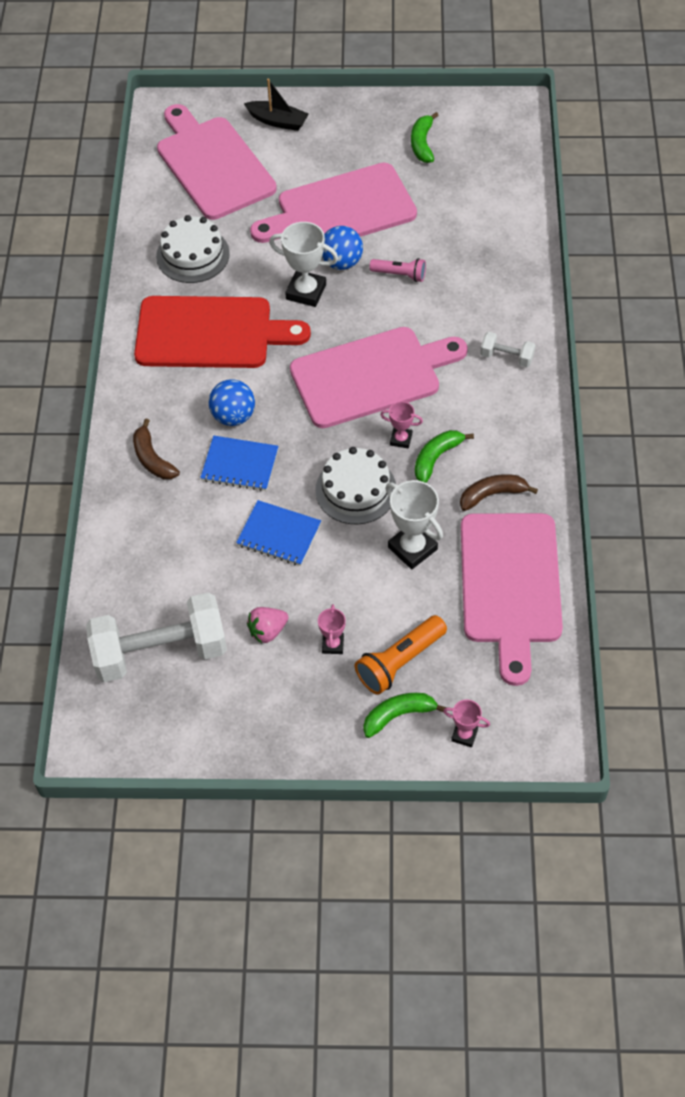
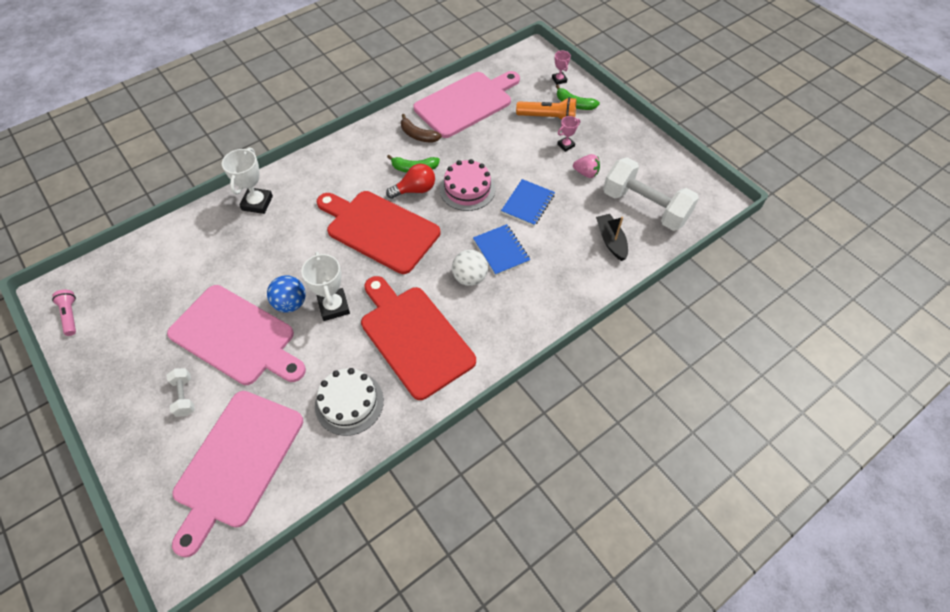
camera: 130 degrees left, 0 degrees up
(152, 459) = (538, 297): brown banana -> none
(233, 416) = (469, 277): blue ball -> white ball
(278, 121) = (151, 449): black boat -> black boat (611, 241)
(279, 535) = (528, 204): blue notebook -> blue notebook turned 45 degrees clockwise
(356, 490) = (467, 189): white cake -> pink cake
(371, 376) = (379, 229): pink cutting board -> red cutting board
(400, 275) = (280, 264): pink flashlight -> pink flashlight (70, 315)
(401, 439) = (415, 190): pink trophy -> red light bulb
(412, 548) = (481, 147): white trophy -> white trophy (257, 203)
(422, 144) = (128, 329): green banana -> none
(506, 357) = (313, 177): white dumbbell -> white dumbbell (184, 396)

